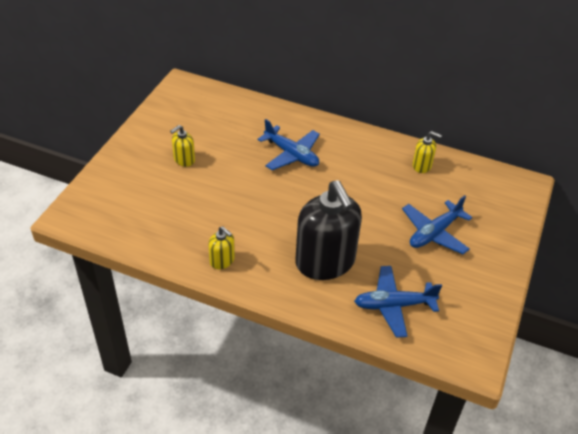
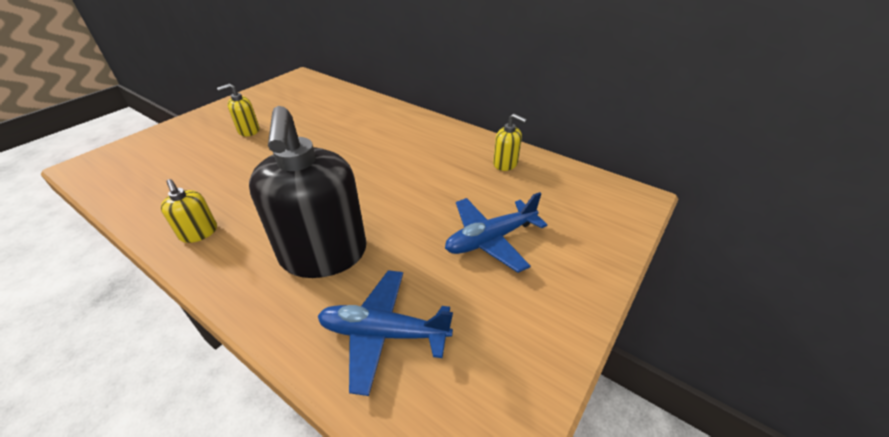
camera: 15 degrees right, 5 degrees down
(291, 154) = (362, 138): blue plane -> none

